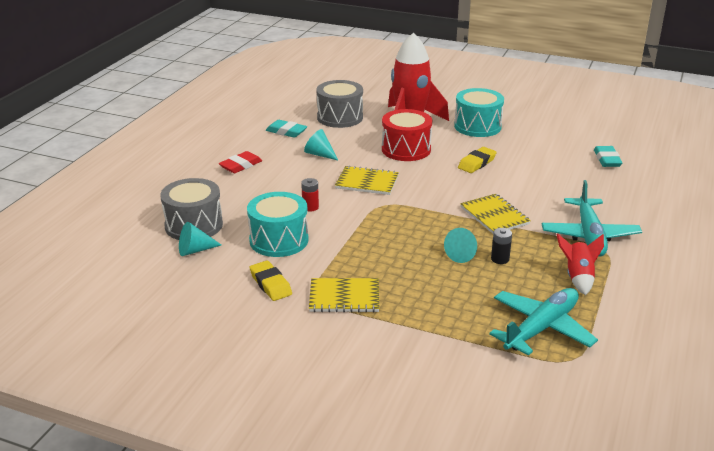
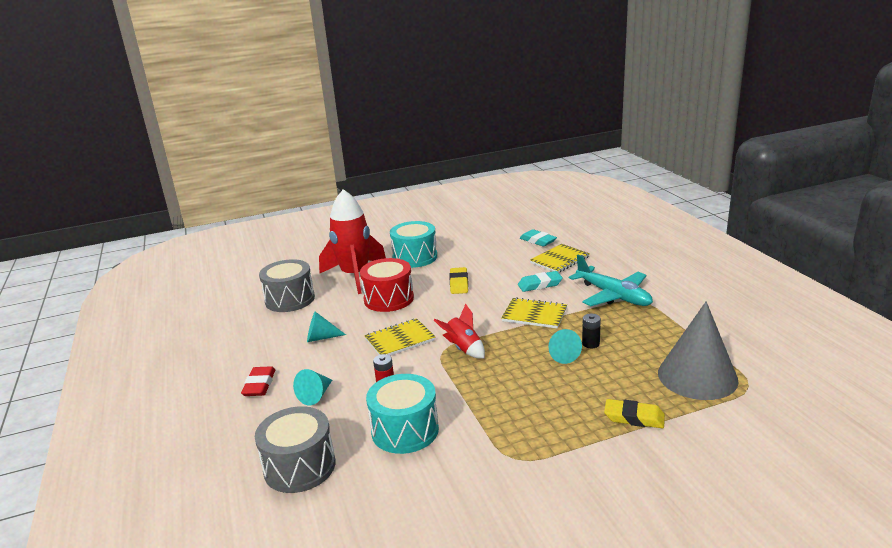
camera: 40 degrees left, 5 degrees down
(195, 250) = (340, 489): turquoise cone -> turquoise cone (316, 395)
(270, 284) = (462, 474): yellow eraser -> yellow eraser (634, 418)
(286, 132) = (258, 334): turquoise eraser -> turquoise eraser (540, 285)
(344, 297) = (538, 443): yellow notebook -> yellow notebook (559, 260)
(541, 328) = (697, 376): turquoise plane -> grey cone
(578, 277) = (656, 327): red rocket -> red rocket (463, 349)

